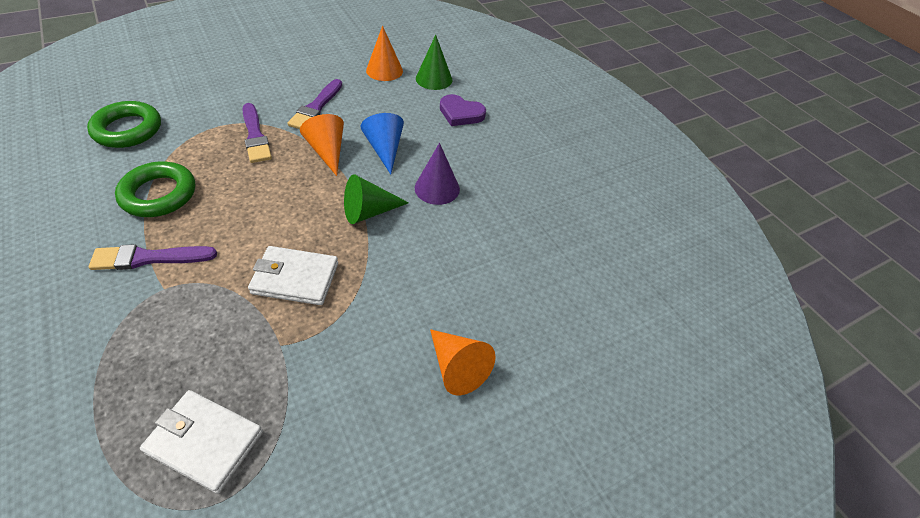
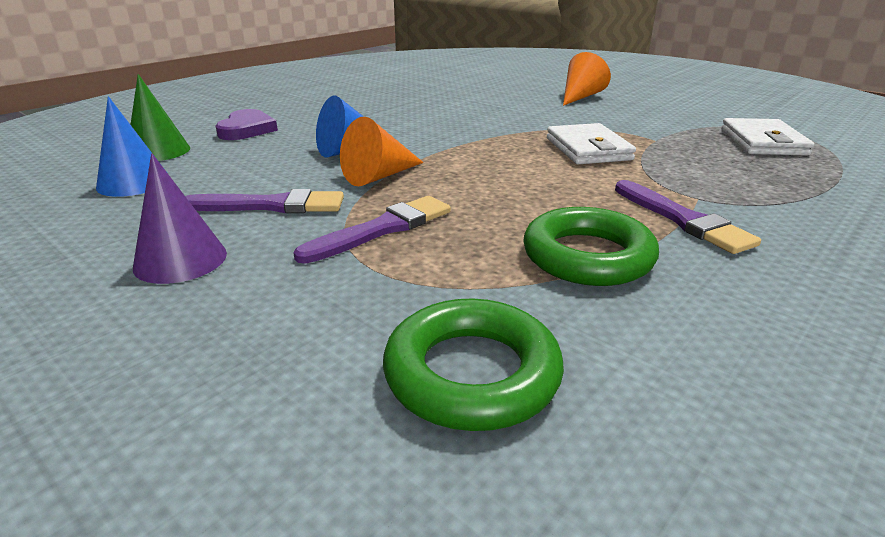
camera: 105 degrees left, 20 degrees down
(369, 212) = (464, 140): green cone -> none
(384, 70) = (133, 182): orange cone -> blue cone
(437, 188) = (398, 122): purple cone -> purple cone (180, 260)

